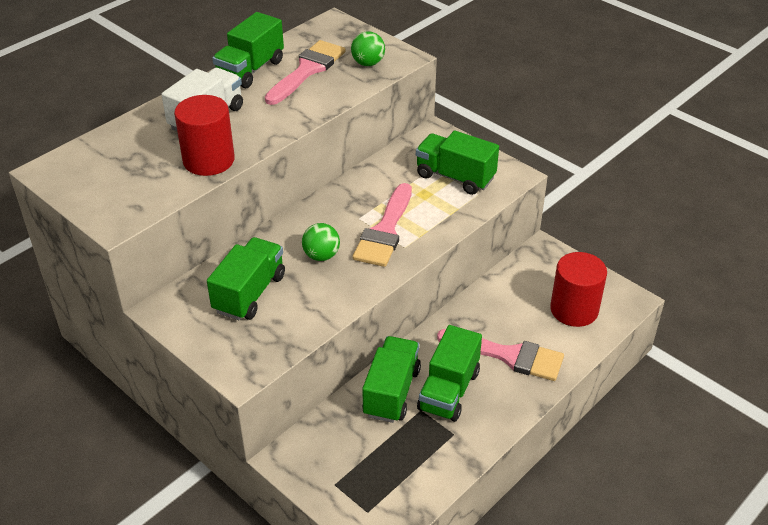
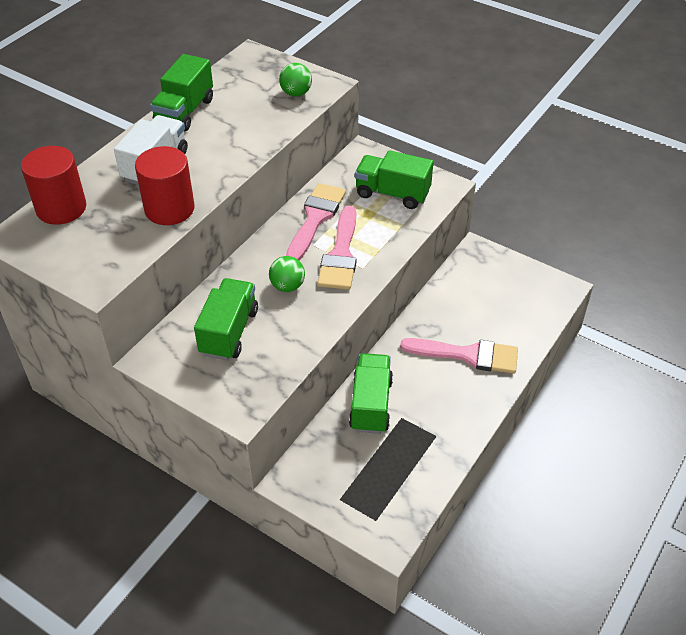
camera: 10 degrees left, 5 degrees up
(307, 70) = (240, 106): pink brush -> pink brush (315, 218)
(449, 391) = (422, 396): green truck -> none
(574, 309) = (516, 304): red cylinder -> red cylinder (61, 208)

